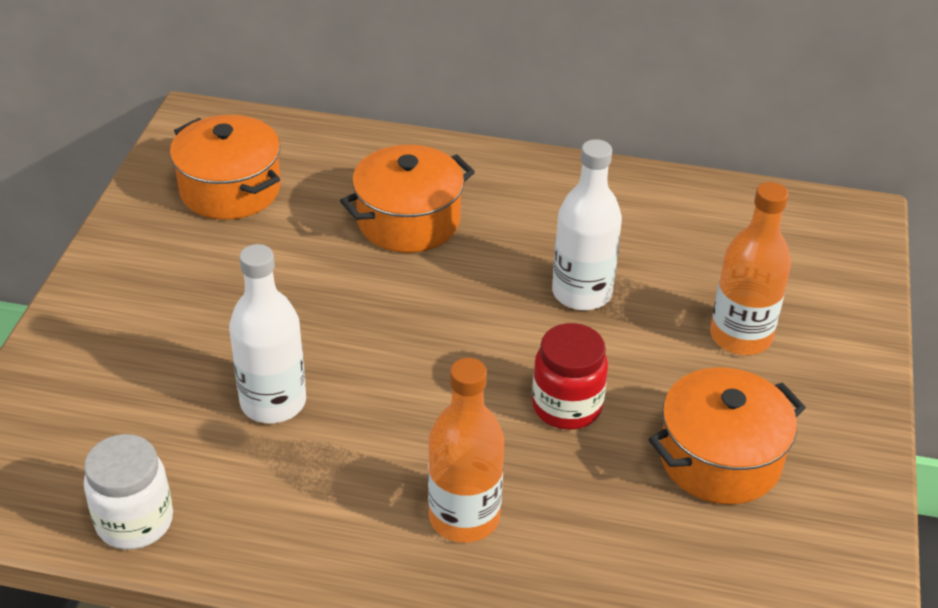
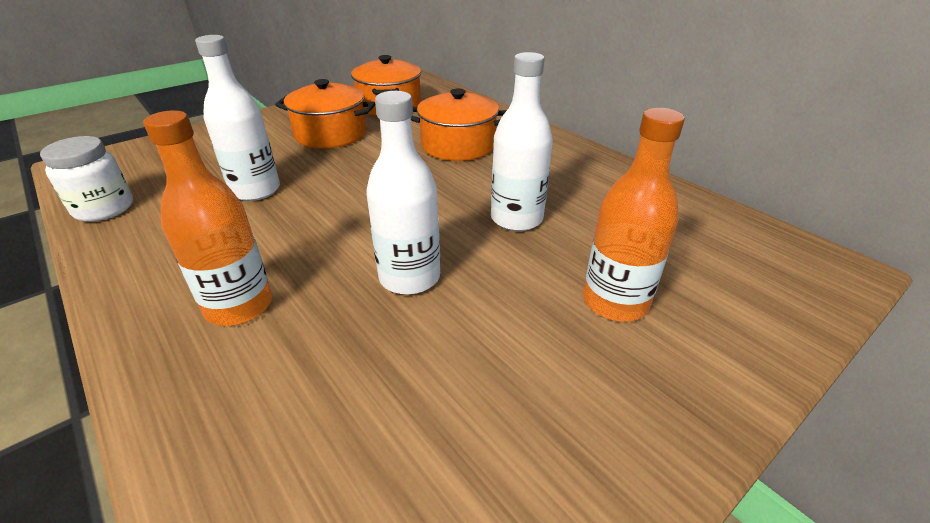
camera: 40 degrees right, 5 degrees down
(567, 406) = (409, 277): red jar -> white bottle
(720, 458) = (479, 385): orange pot -> orange pot (331, 134)

